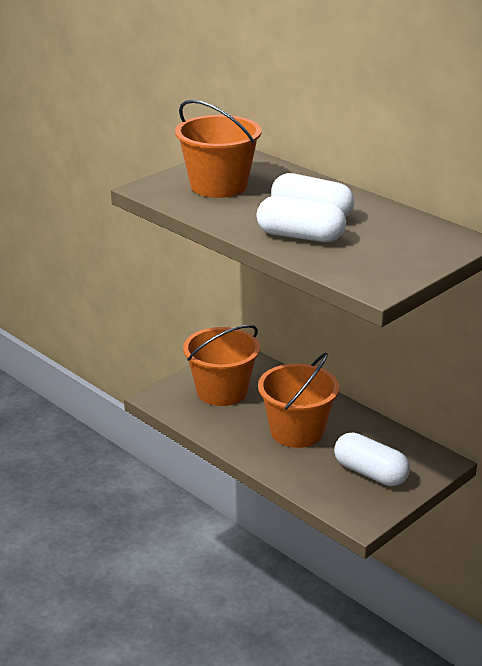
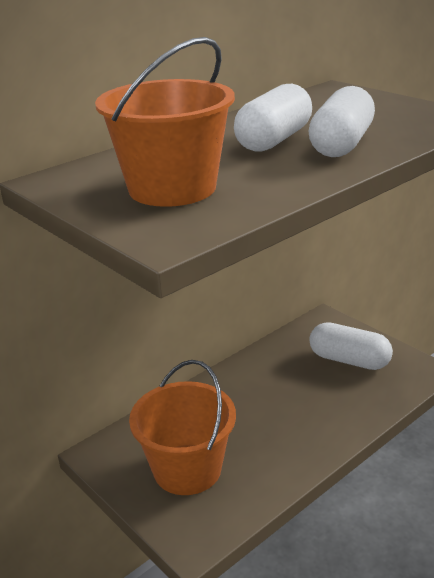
camera: 85 degrees left, 0 degrees up
(297, 431) = (278, 406): orange bucket -> none
(370, 473) = (349, 360): white capsule -> white capsule turned 75 degrees clockwise

